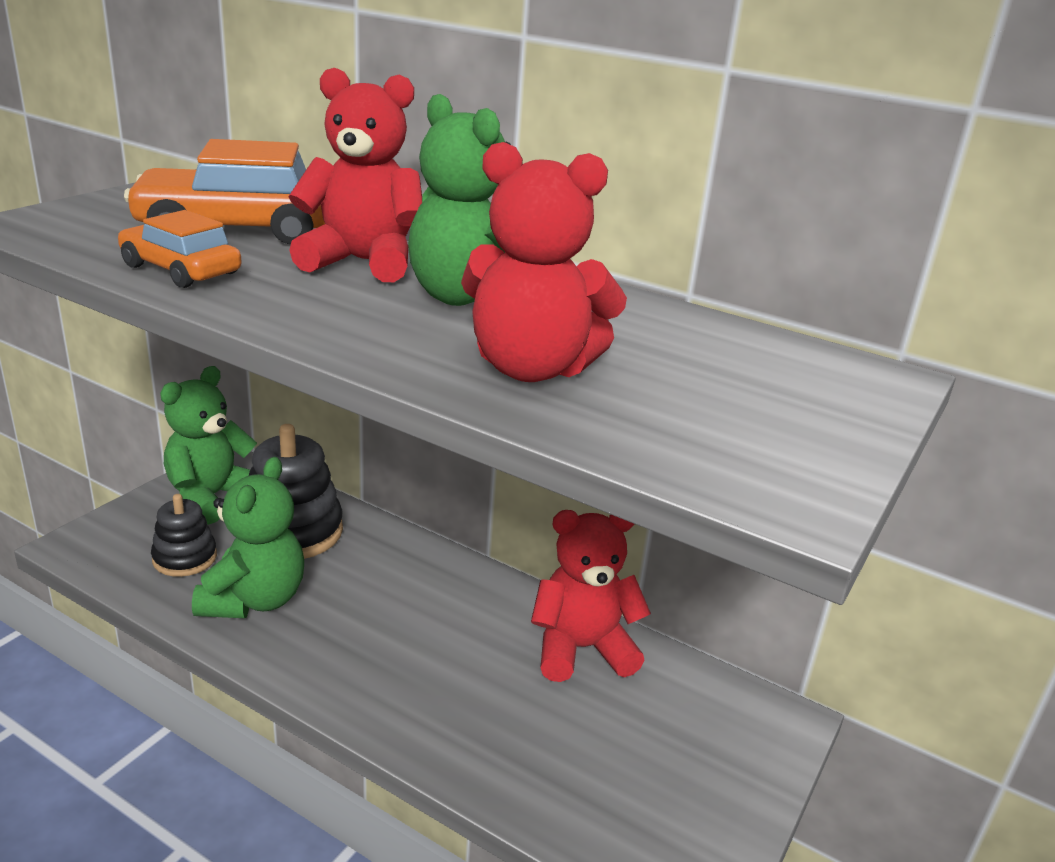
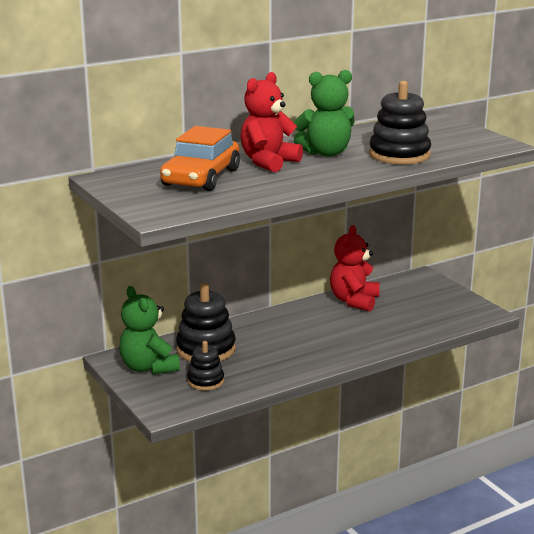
camera: 60 degrees left, 5 degrees down
(181, 270) = (255, 191): orange car -> none
(254, 600) = (259, 367): green teddy bear -> none
(531, 368) = (399, 155): red teddy bear -> black stacking toy

